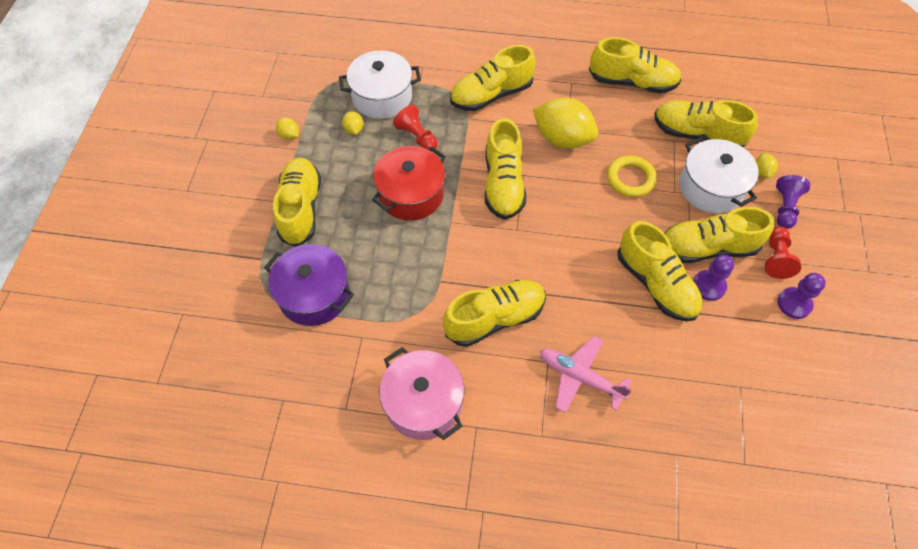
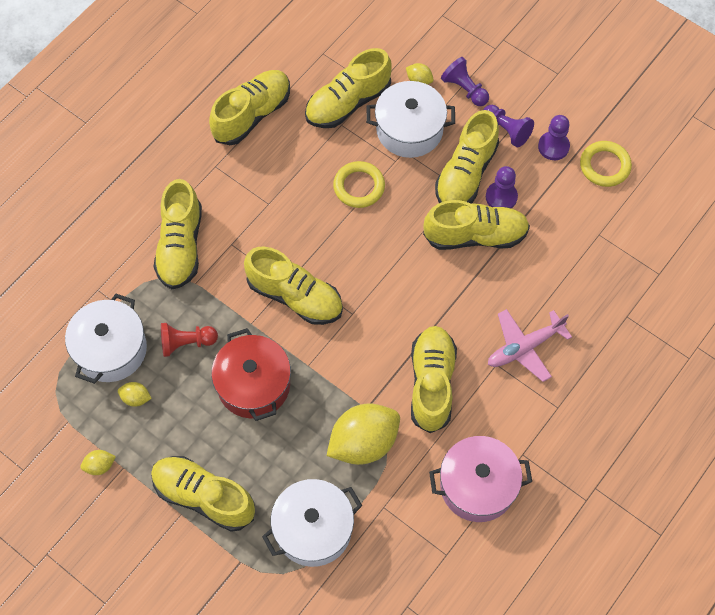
camera: 60 degrees left, 5 degrees up
(314, 295) = (313, 529): purple pot -> white pot
(562, 139) = (277, 215): yellow lemon -> yellow lemon (363, 443)
(776, 258) = (506, 130): red pawn -> purple pawn
(814, 357) = (604, 166): none -> yellow ring

